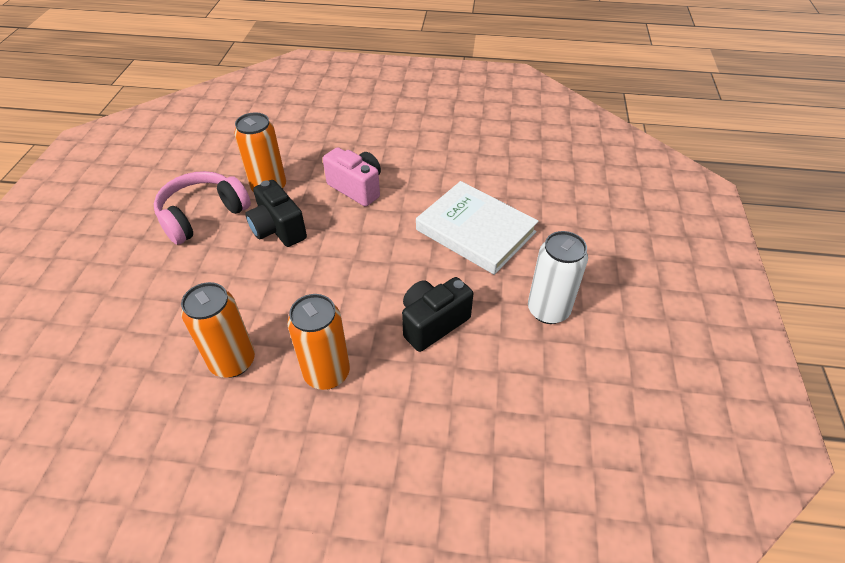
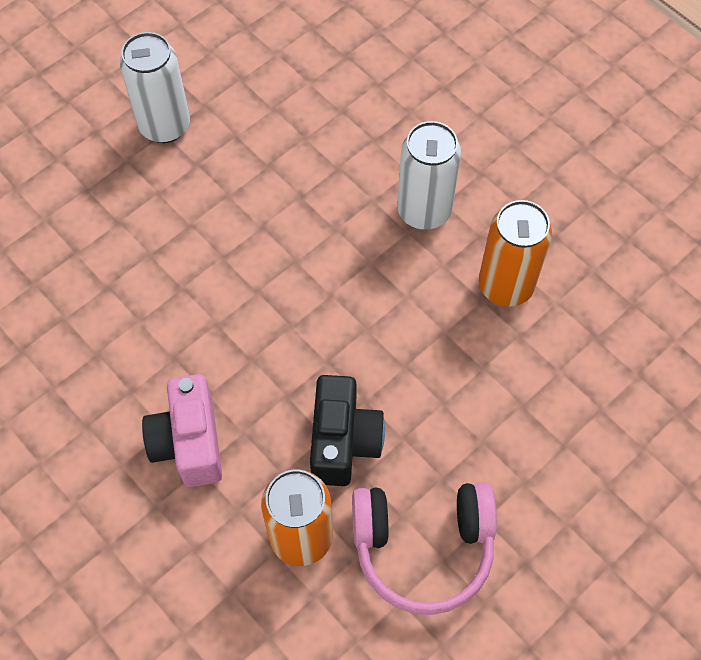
camera: 140 degrees left, 15 degrees up
(327, 373) = (424, 211): orange can -> white can
(433, 323) = (283, 190): black camera -> none
(475, 231) = (124, 263): white book -> none

